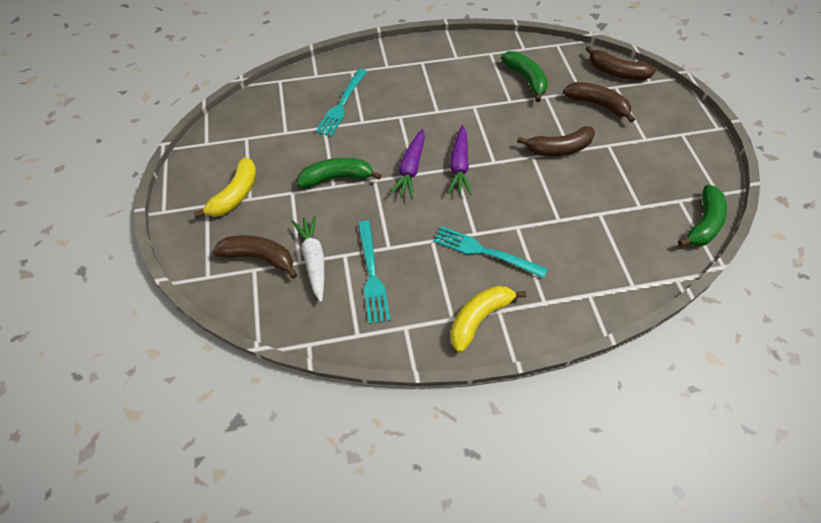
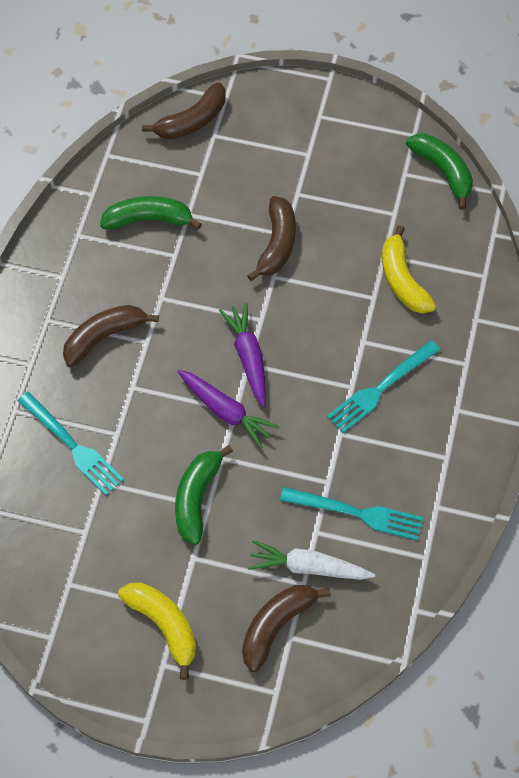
camera: 65 degrees left, 5 degrees up
(459, 166) = (248, 357): purple carrot -> purple carrot turned 135 degrees counterclockwise
(479, 318) = (458, 432): yellow banana -> yellow banana (402, 280)
(597, 104) = (232, 170): brown banana -> brown banana (104, 337)

